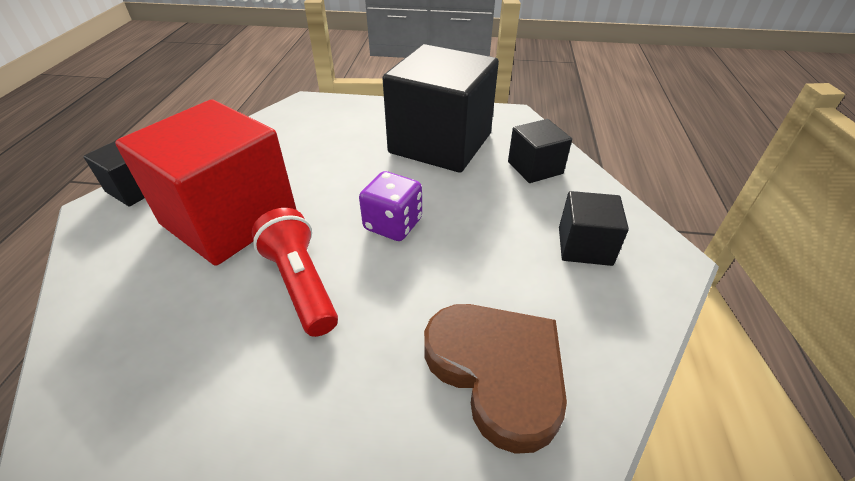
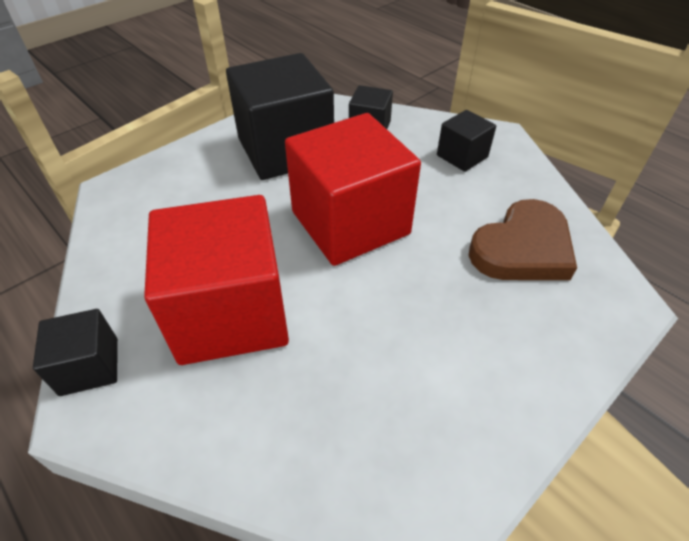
camera: 50 degrees left, 5 degrees up
(301, 283) = (361, 301): red flashlight -> none
(393, 224) = (350, 223): purple dice -> red cube
(497, 371) = (522, 248): brown heart -> brown heart turned 135 degrees clockwise

